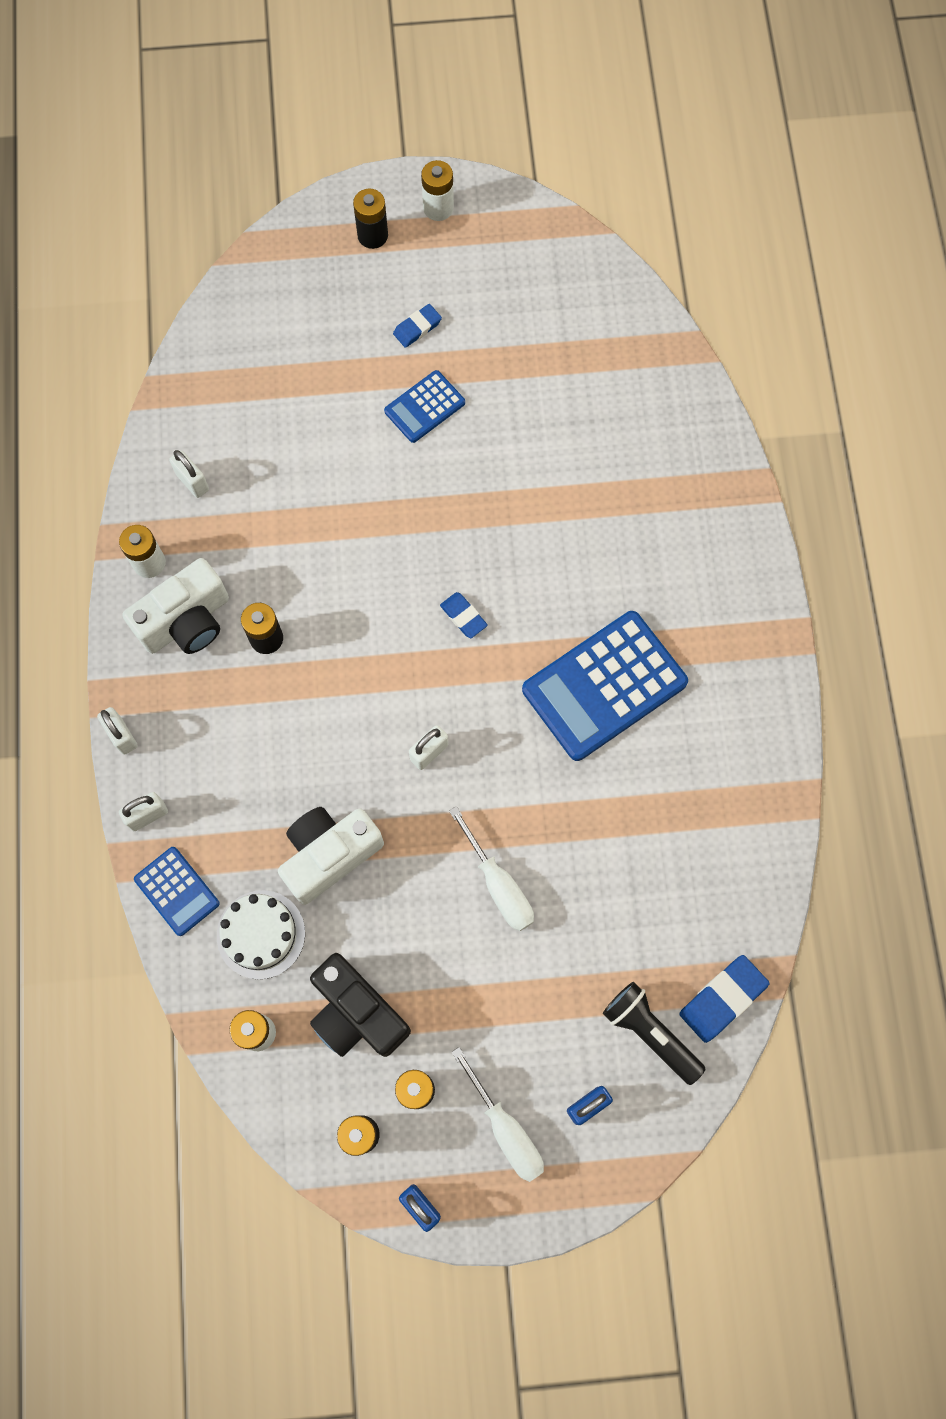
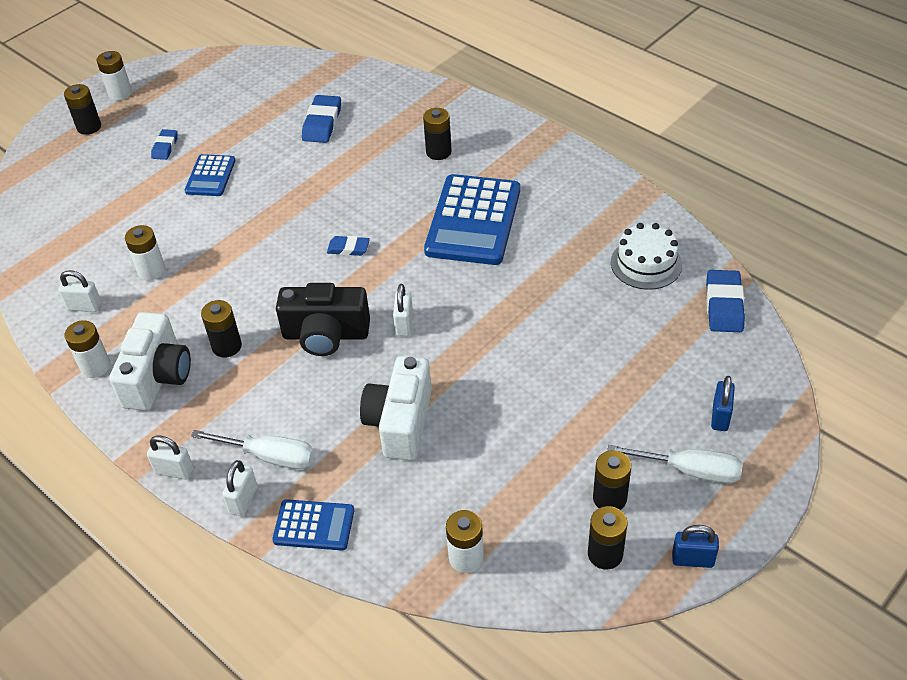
camera: 40 degrees left, 25 degrees down
(261, 934) = (403, 501): white cake -> white cake (646, 263)
(278, 487) = (151, 270): none -> white battery
(356, 1013) = (520, 490): black camera -> black camera (326, 335)
(498, 884) = (527, 354): white screwdriver -> white screwdriver (269, 456)
(587, 424) = (322, 123): none -> blue eraser
(650, 1033) = (707, 352): black flashlight -> none
(659, 566) = (438, 152): none -> black battery

